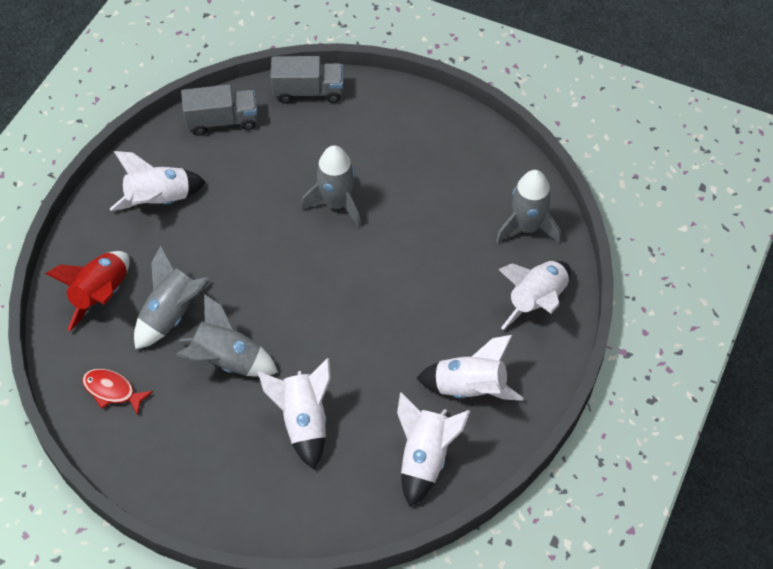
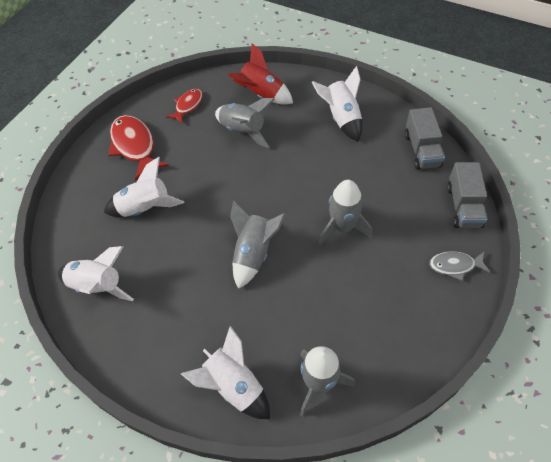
camera: 95 degrees right, 0 degrees up
(190, 453) = (134, 146): none -> red fish
(227, 361) = (202, 162): grey rocket -> grey rocket (254, 253)
(386, 107) = (455, 266): none -> grey fish
(469, 389) = (152, 322): white rocket -> none

